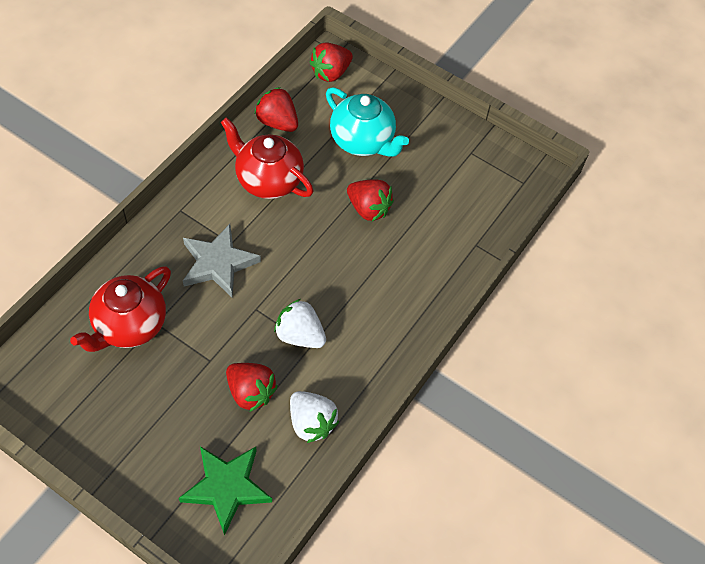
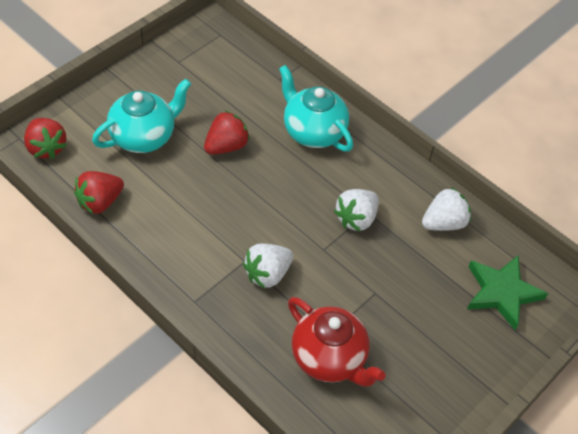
camera: 80 degrees left, 5 degrees down
(218, 263) = (267, 274): grey star -> white strawberry
(250, 392) = (411, 264): red strawberry -> none
(268, 180) = (173, 220): red teapot -> none
(409, 283) = (313, 132): none -> turquoise teapot

